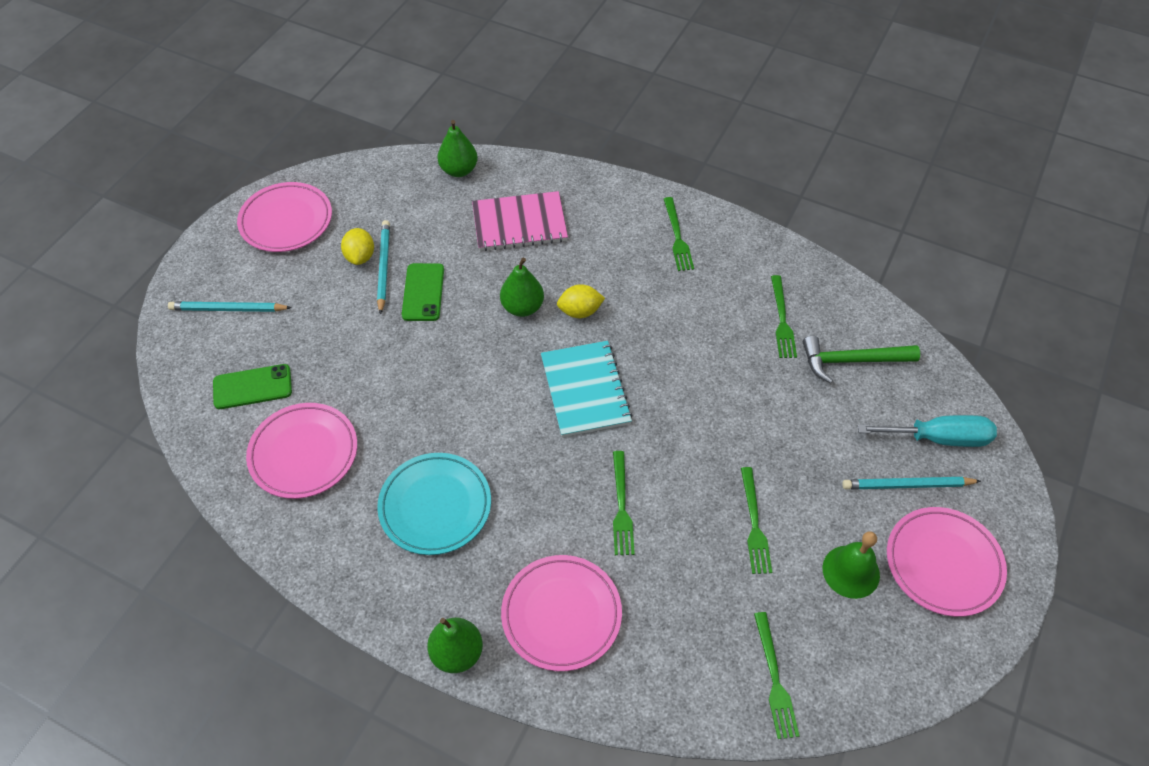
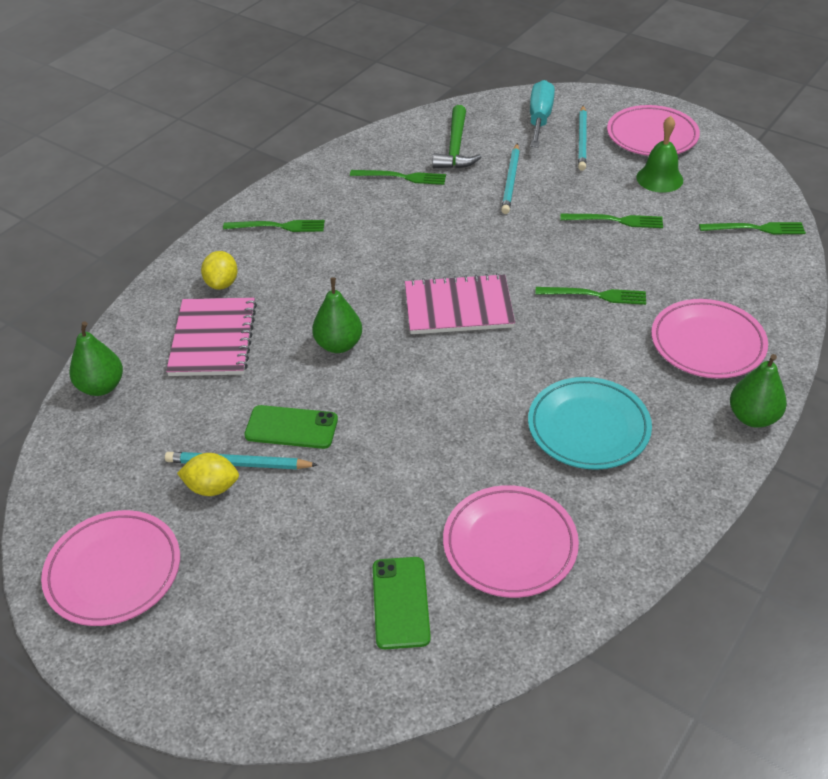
camera: 80 degrees left, 10 degrees down
(228, 309) = (259, 637): turquoise pencil -> turquoise pencil (511, 181)
(580, 311) = (356, 302): yellow lemon -> yellow lemon (222, 283)
(585, 390) = (458, 307): turquoise notebook -> pink notebook

